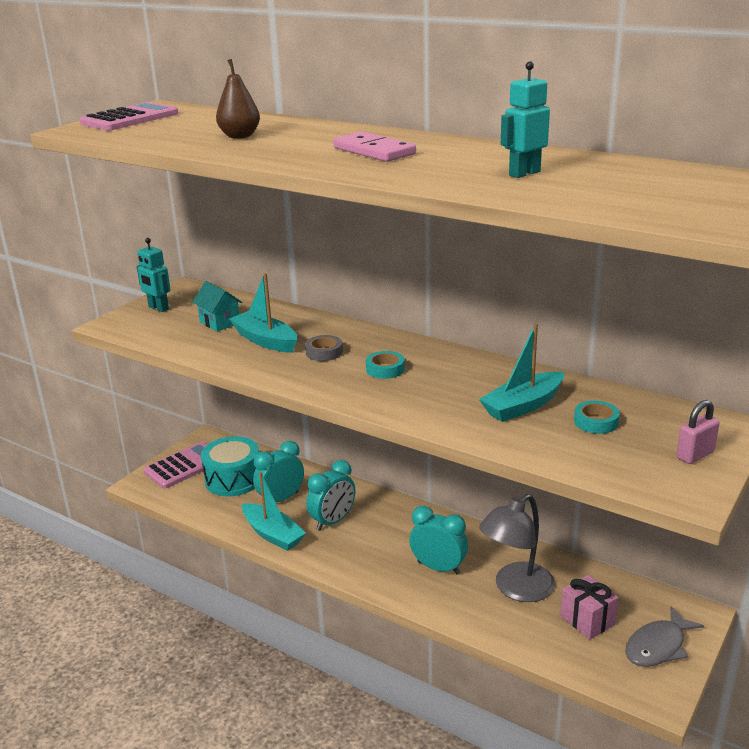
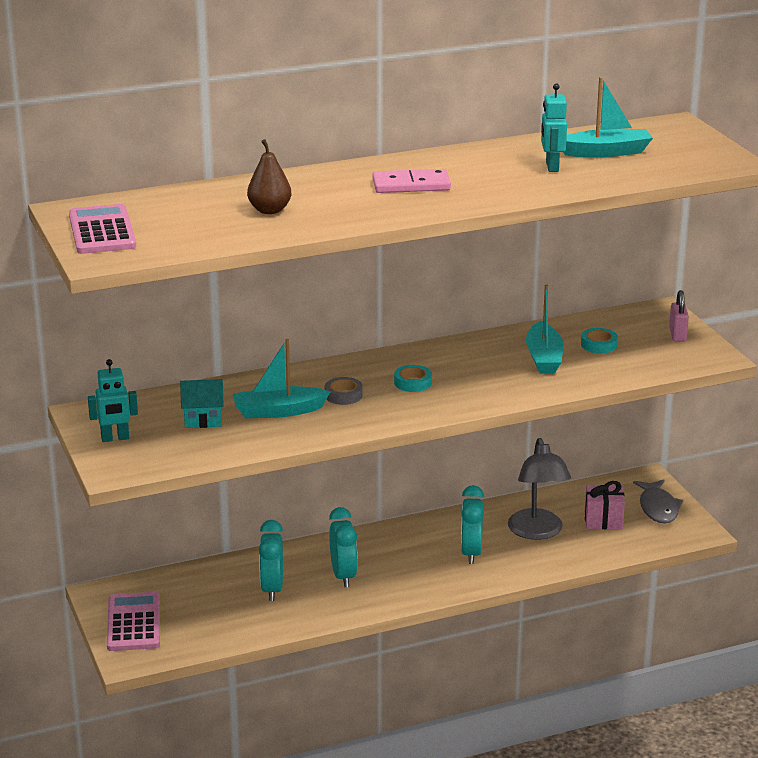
camera: 55 degrees left, 0 degrees up
(233, 479) = (201, 603): turquoise drum -> none
(273, 534) = (320, 612): turquoise boat -> turquoise boat (606, 152)
(438, 568) = (471, 553): turquoise clock -> turquoise clock turned 60 degrees counterclockwise

